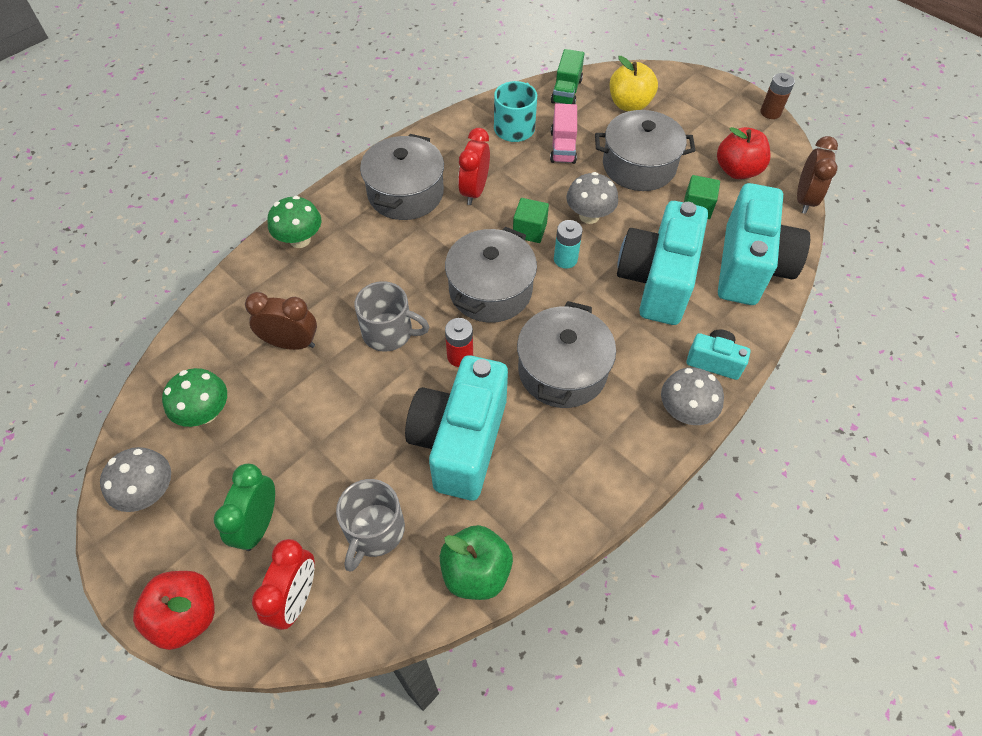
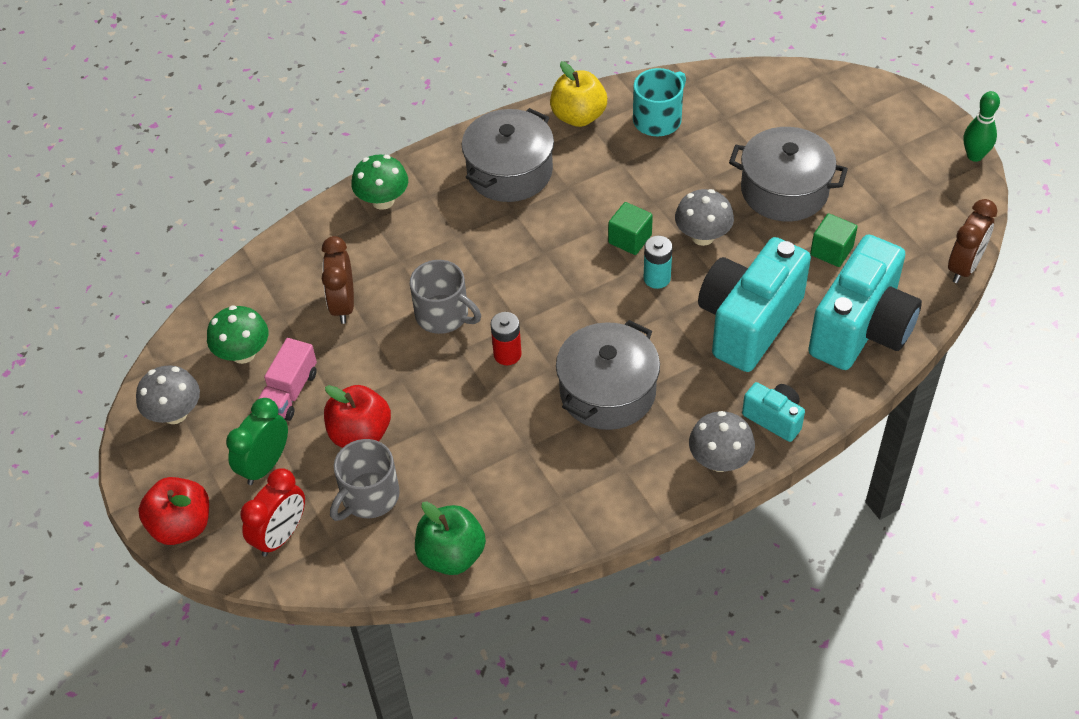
camera: 20 degrees right, 5 degrees down
(291, 343) = (343, 305): brown clock -> brown clock turned 120 degrees counterclockwise
(460, 442) = (478, 436): turquoise camera -> none
(474, 191) = (585, 184): red clock -> none
(490, 290) = (563, 294): grey pot -> none
(563, 147) = (705, 152): pink truck -> pink truck (289, 392)
(566, 91) = (736, 86): green truck -> none
(629, 104) = (805, 115): yellow apple -> yellow apple (578, 116)
(737, 170) = (899, 218): red apple -> red apple (360, 434)
(770, 112) = (974, 156): brown battery -> green bowling pin

